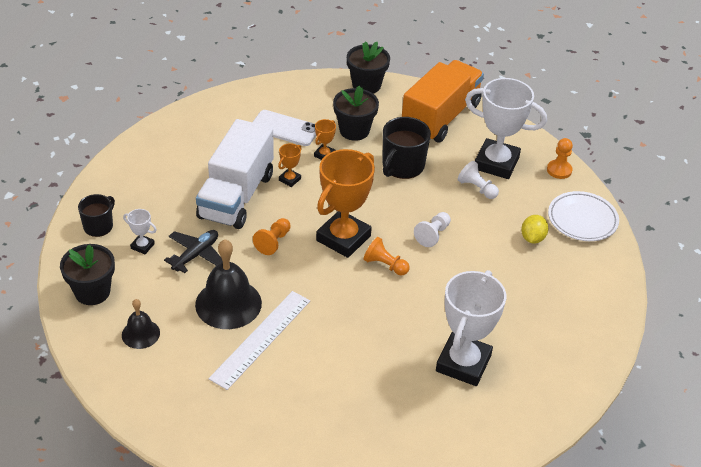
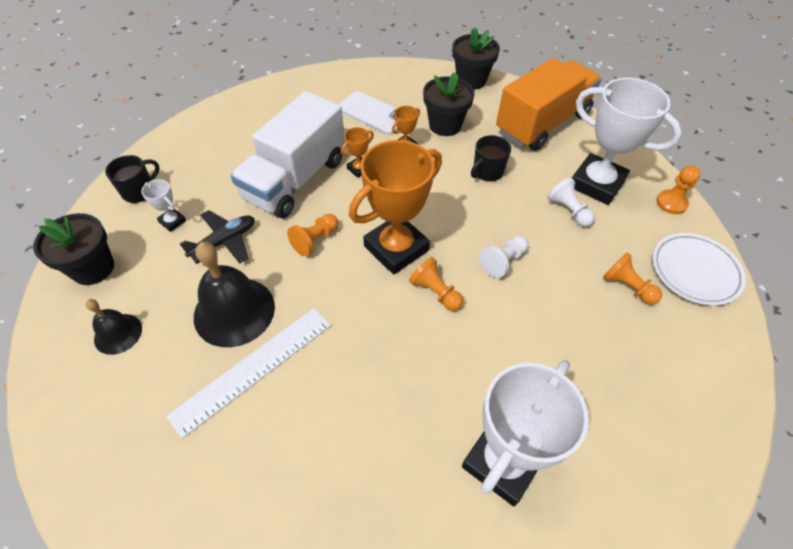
camera: 15 degrees right, 10 degrees up
(402, 166) = (487, 171): black mug -> black mug, size x0.64
(532, 238) = (627, 286): yellow lemon -> orange pawn

